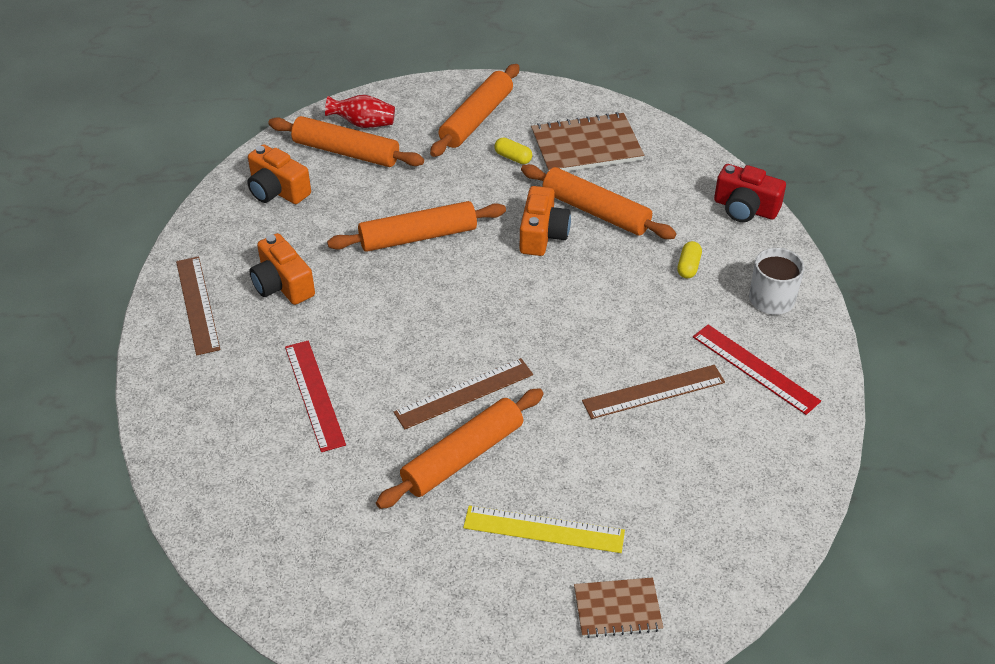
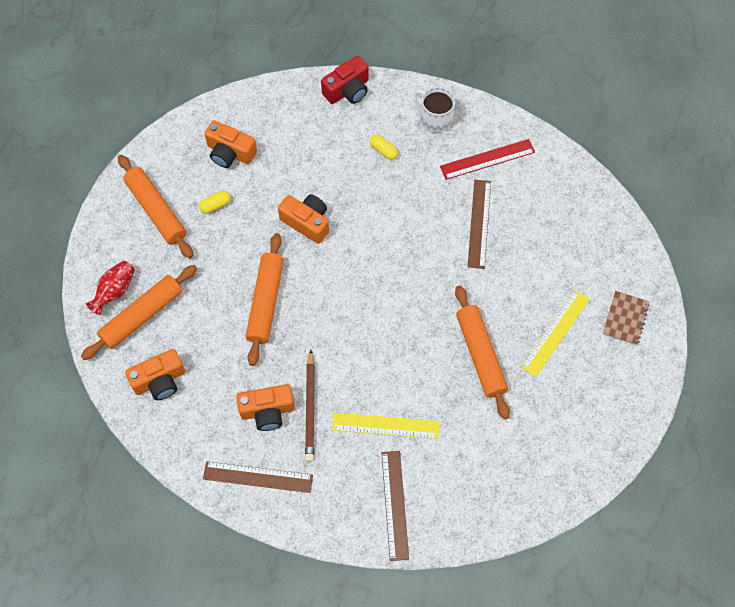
camera: 65 degrees left, 20 degrees up
(304, 319) = (310, 408): none -> brown pencil
(314, 394) = (385, 425): red ruler -> yellow ruler
(464, 393) = (429, 332): brown ruler -> brown ruler (395, 505)
(586, 146) = (230, 153): brown notebook -> orange camera
(595, 211) = (301, 179): orange rolling pin -> none

